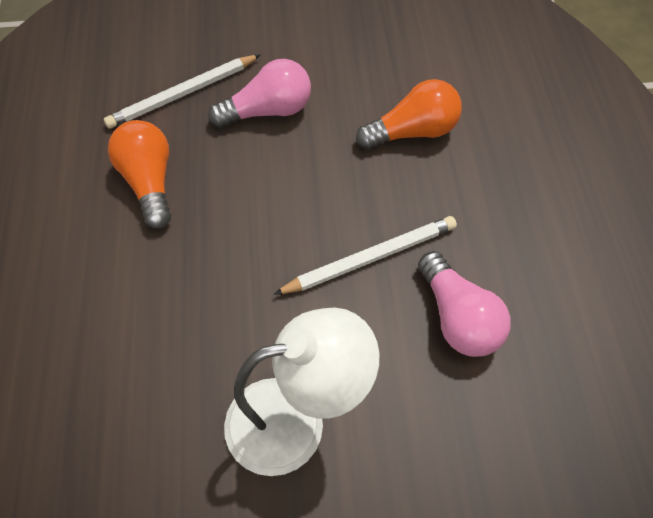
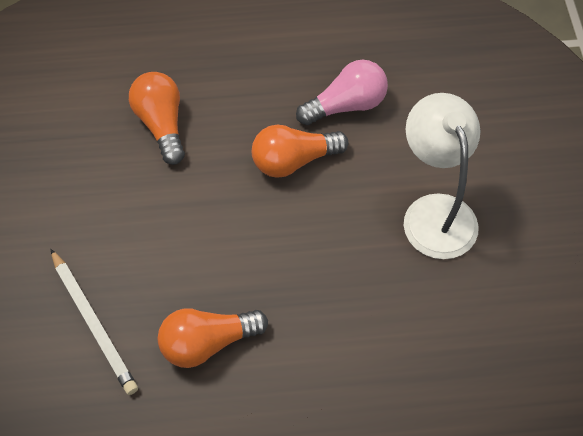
camera: 90 degrees left, 0 degrees up
(268, 111) = (125, 242): pink light bulb -> none
(370, 258) = (293, 161): white pencil -> orange light bulb

